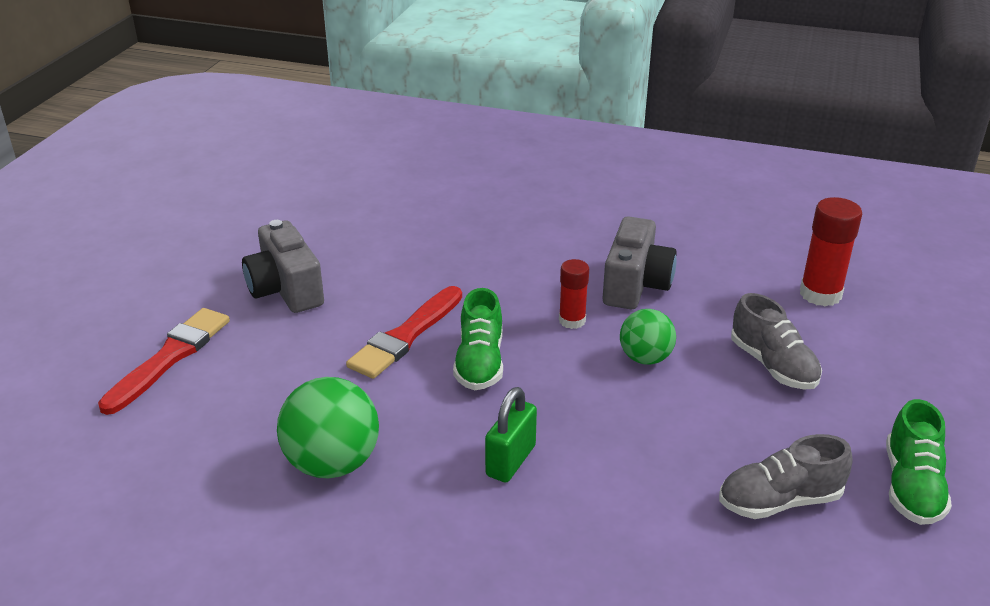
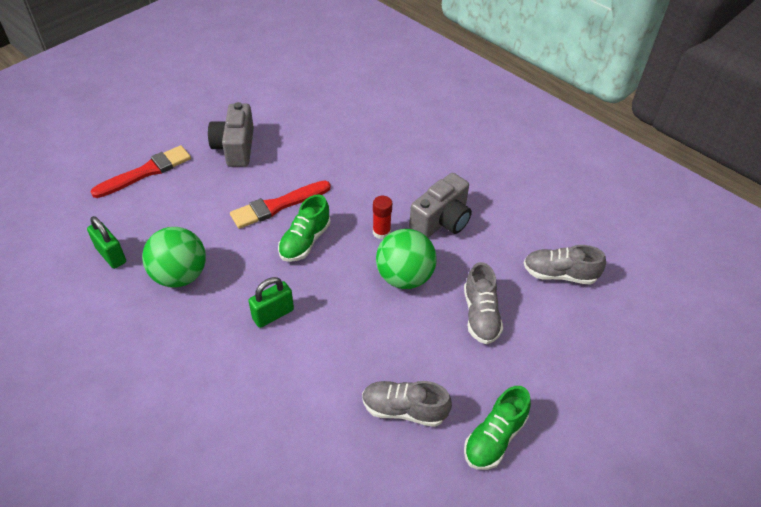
camera: 25 degrees right, 15 degrees up
(199, 477) = (111, 255): none -> green padlock
(645, 358) = (404, 277): green ball -> green ball, size x1.57
(820, 294) = (559, 274): red glue stick -> grey shoe

